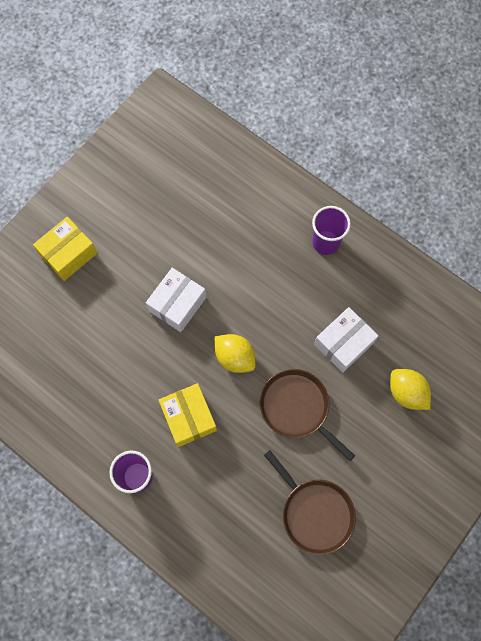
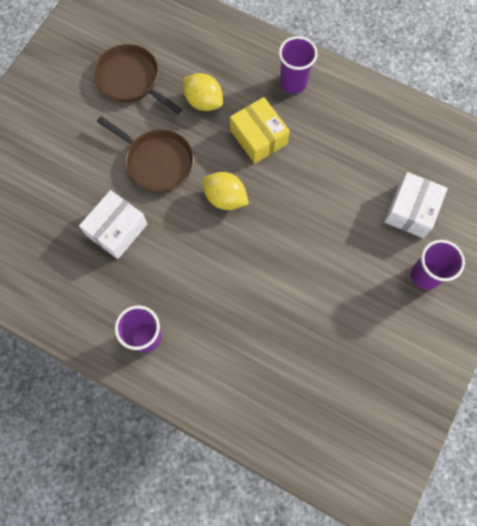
camera: 170 degrees right, 0 degrees up
(68, 254) = (425, 275): yellow box -> purple cup
(177, 304) = (295, 241): white box -> white box (411, 210)
(406, 393) = (51, 192): yellow lemon -> yellow lemon (203, 101)

